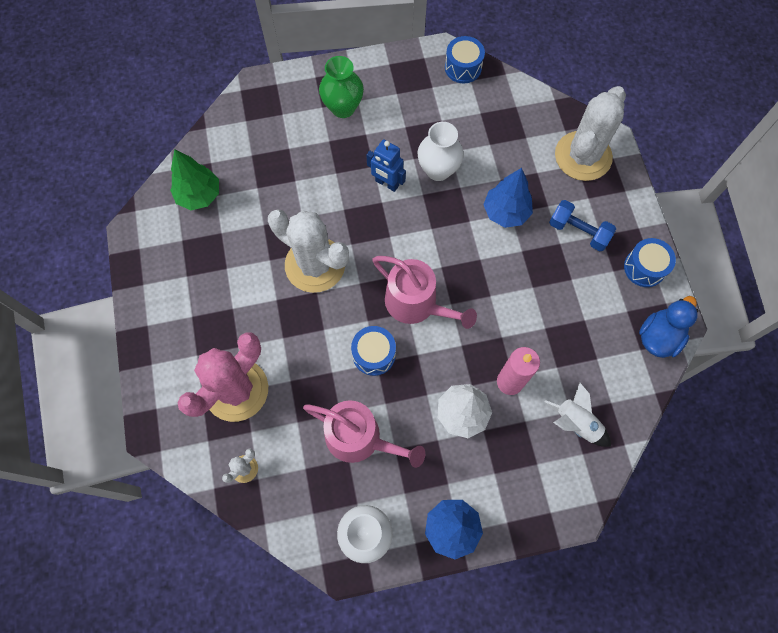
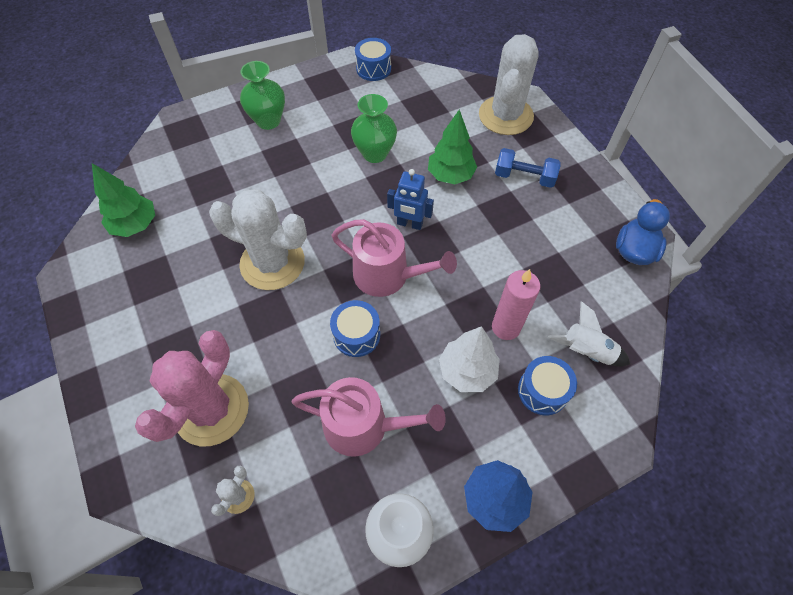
camera: 15 degrees left, 10 degrees down
(387, 183) = (328, 175): blue robot -> blue robot (409, 224)
(438, 170) = (375, 153): white vase -> green vase
(505, 212) = (450, 175): blue tree -> green tree
(644, 268) = (596, 194): blue drum -> blue drum (542, 391)

